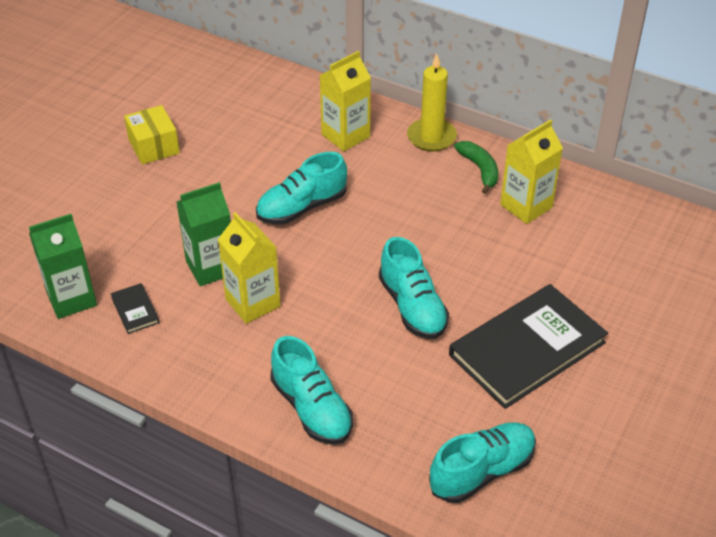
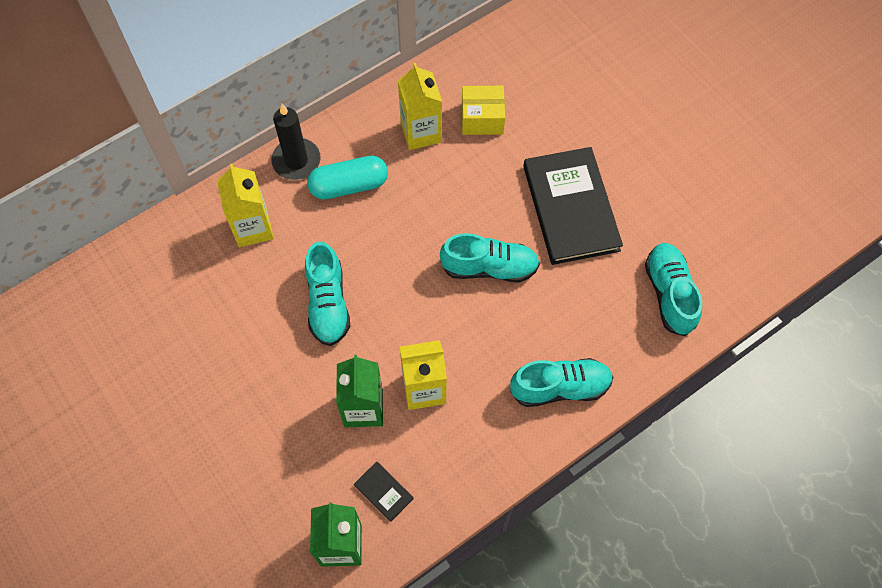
camera: 65 degrees left, 20 degrees up
(135, 310) = (383, 492): black book -> black book turned 45 degrees clockwise
(154, 146) = (166, 402): yellow box -> yellow box (482, 118)
(431, 137) = (296, 161): yellow candle -> black candle
(431, 178) = (349, 185): none -> turquoise capsule
(479, 169) = (359, 144): green banana -> none

